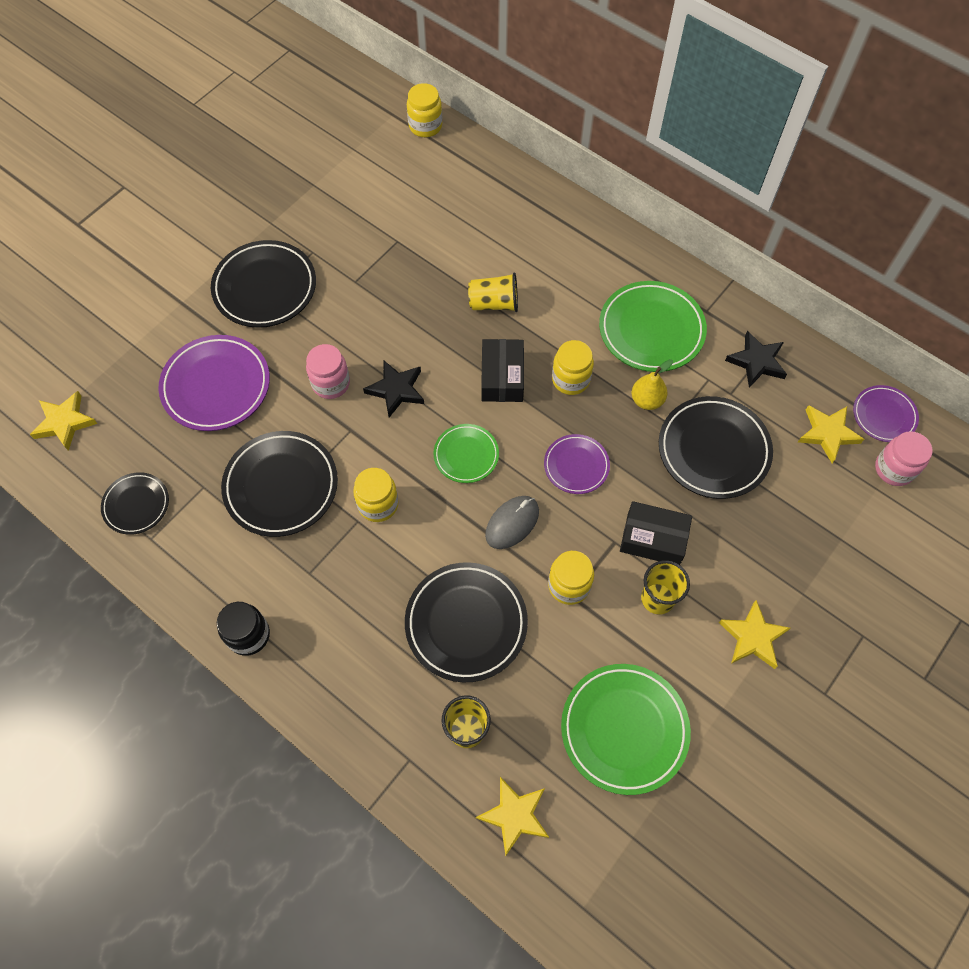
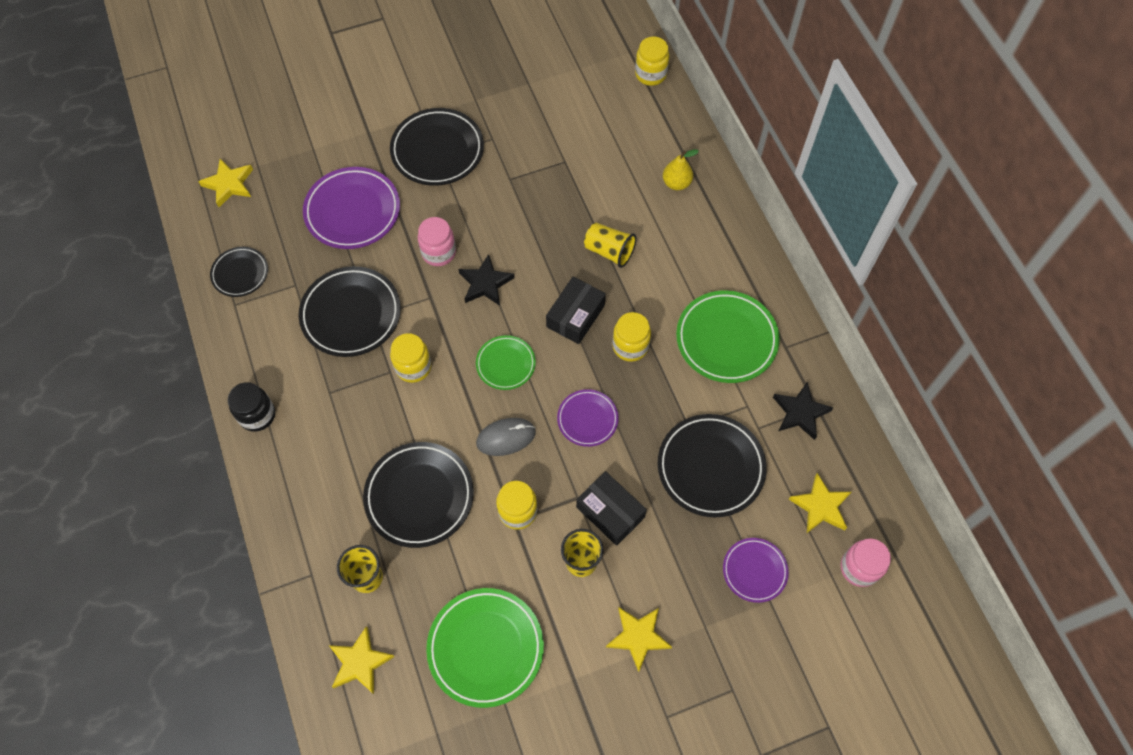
camera: 30 degrees right, 0 degrees up
(647, 400) = (682, 396): yellow pear -> yellow pear (676, 183)
(884, 415) = (883, 518): purple plate -> purple plate (754, 571)

